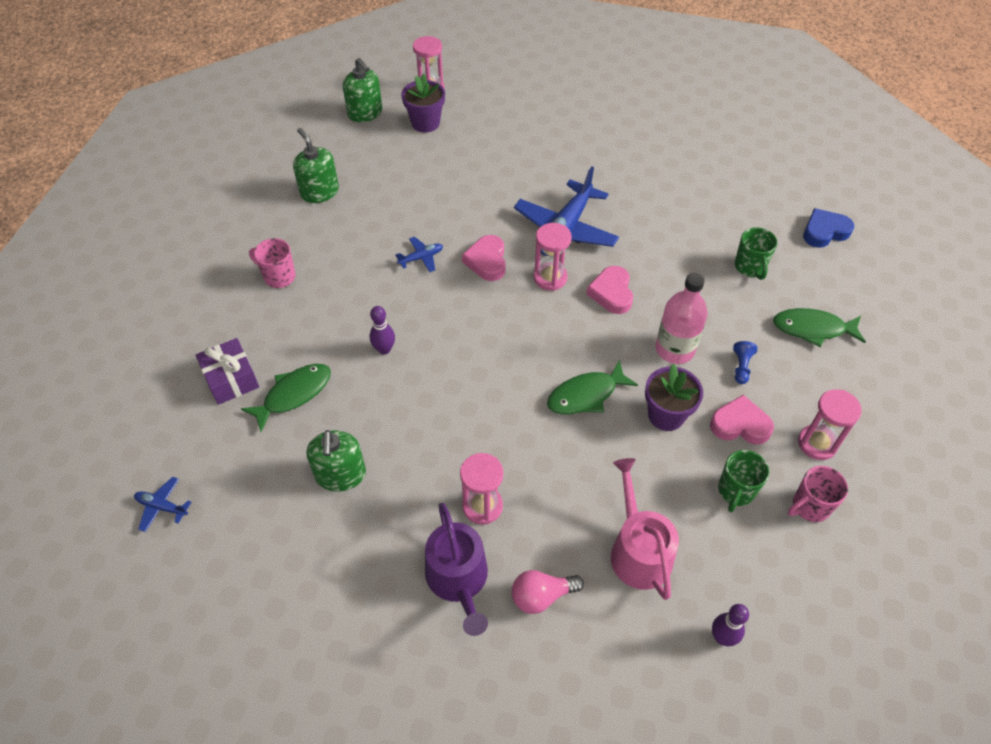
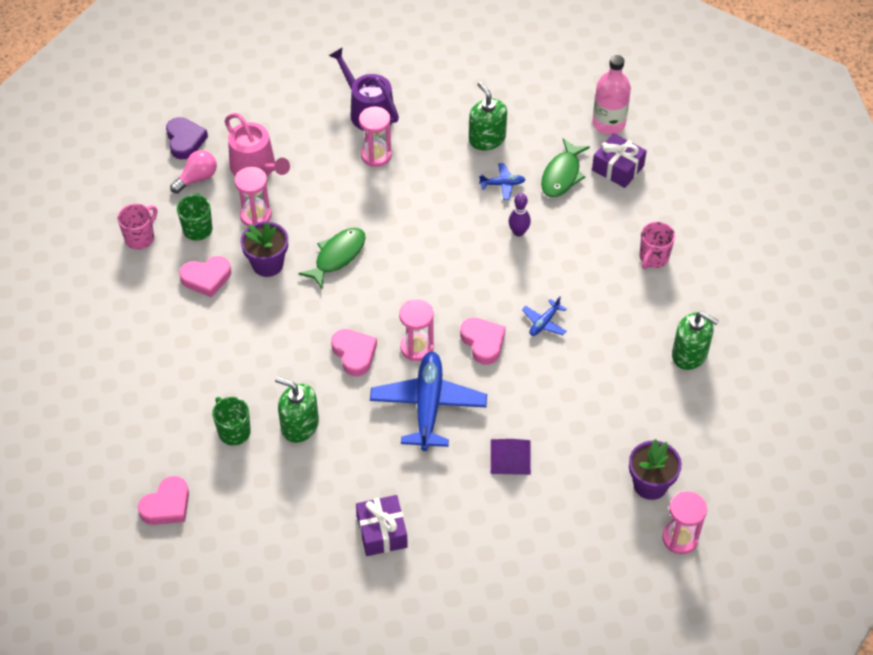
camera: 155 degrees right, 0 degrees up
(162, 507) = (590, 80): blue plane -> blue plane (502, 184)
(278, 277) = (653, 258): pink mug -> pink mug turned 120 degrees clockwise
(365, 113) = (725, 472): green soap dispenser -> green soap dispenser (299, 425)
(519, 172) = (510, 457): none -> purple pyramid
(541, 596) = (310, 121): pink light bulb -> pink light bulb (197, 178)
(648, 159) = (382, 532): none -> purple gift
(674, 349) = (279, 321): pink bottle -> pink bottle (608, 123)
(722, 637) = (185, 140): purple bowling pin -> purple heart
(741, 367) = (217, 327): blue pawn -> none
(813, 329) = (161, 387): green fish -> none
(817, 443) = (142, 285): pink hourglass -> pink hourglass (256, 215)
(824, 231) = (167, 505): blue heart -> pink heart

